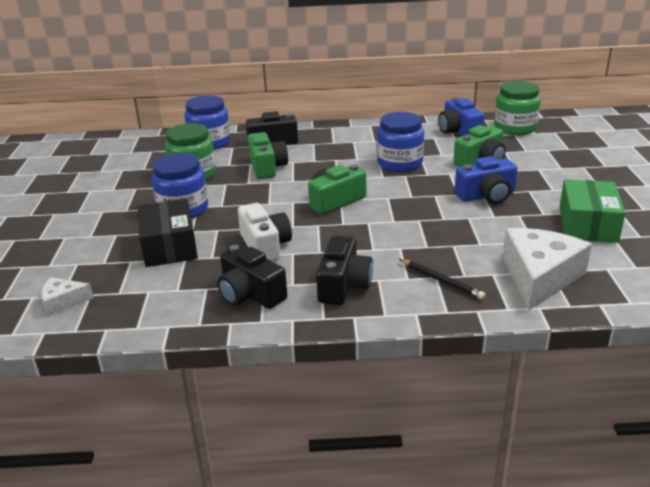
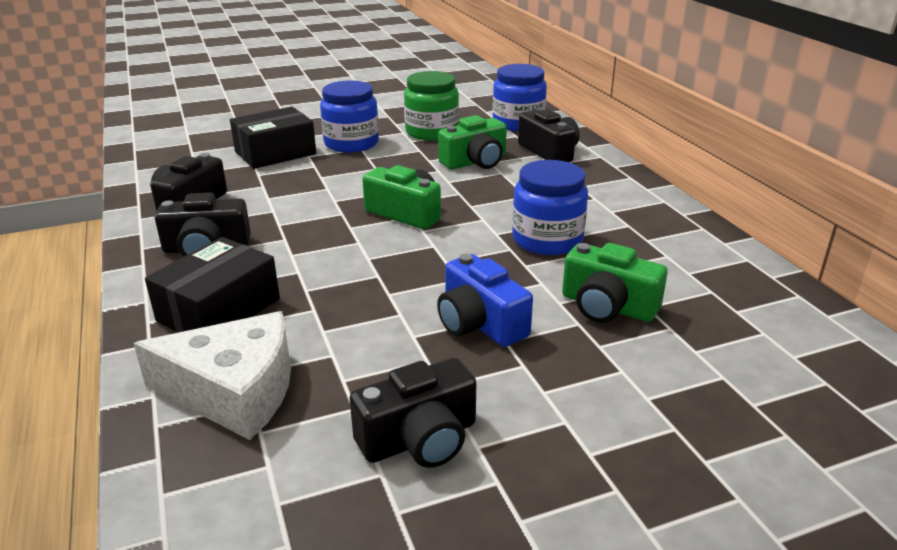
camera: 70 degrees right, 0 degrees up
(63, 301) = (177, 136): white cheese -> none
(265, 246) = (285, 194): white camera -> none
(441, 281) = (219, 310): black pencil -> black box
(458, 131) = (716, 274): blue camera -> none
(515, 128) = (792, 331): green jar -> none
(587, 224) = (419, 439): green box -> black camera

